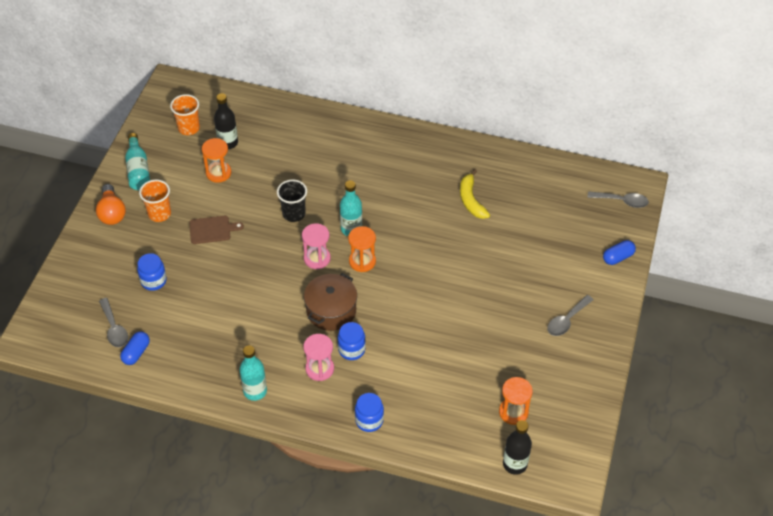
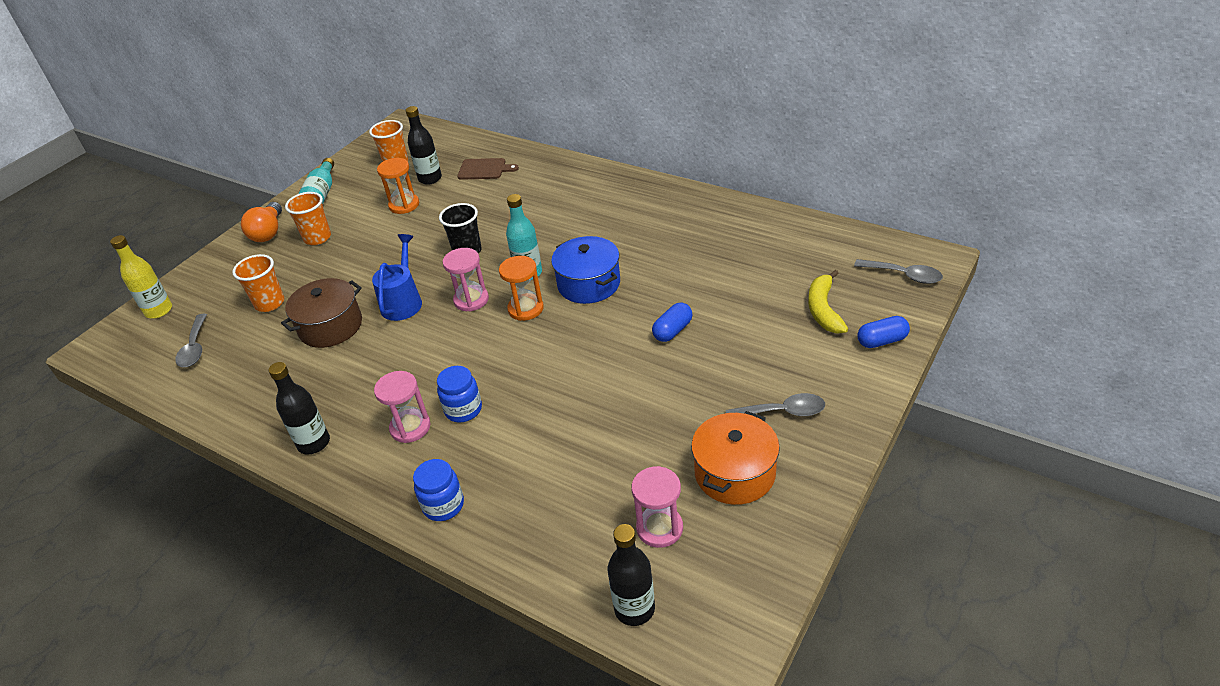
camera: 20 degrees right, 10 degrees down
(61, 299) = (159, 311): none -> yellow bottle
(136, 353) = (201, 378): blue capsule -> blue capsule (672, 331)
(153, 281) = (270, 303): blue jar -> orange cup
(212, 230) = (365, 258): brown cutting board -> brown cutting board (484, 169)
(255, 391) = (314, 443): turquoise bottle -> black bottle
(263, 267) = (403, 302): none -> blue watering can
(331, 310) = (460, 359): brown pot -> brown pot (330, 326)
(401, 233) = (589, 284): none -> blue pot
(471, 200) = (693, 256): yellow banana -> yellow banana (823, 310)
(513, 412) = (659, 528): orange hourglass -> pink hourglass
(548, 368) = (734, 473): none -> orange pot
(567, 320) = (782, 412): grey spoon -> grey spoon turned 150 degrees counterclockwise

